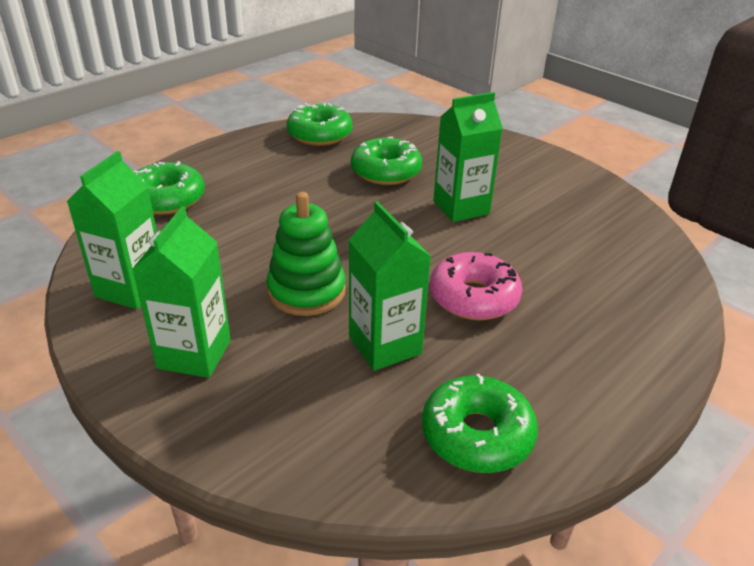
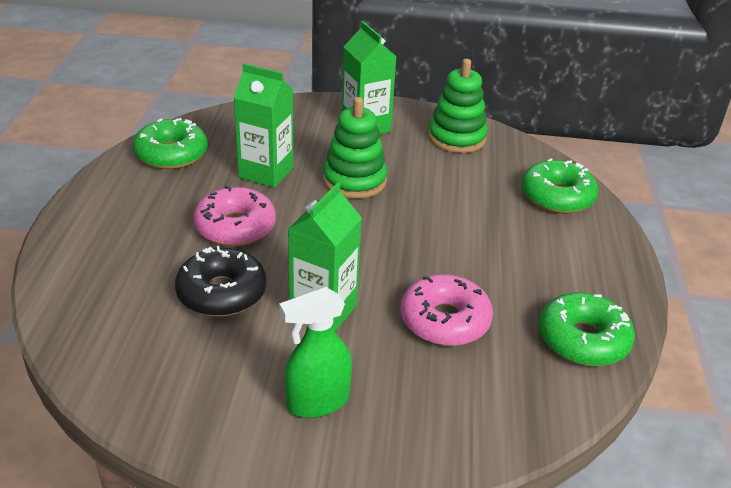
camera: 140 degrees right, 0 degrees up
(131, 288) = (456, 138): green carton -> green stacking toy
(386, 171) = (444, 321): green donut -> pink donut
(512, 171) = (317, 402): none -> green spray bottle
(529, 249) = (222, 293): none -> black donut

